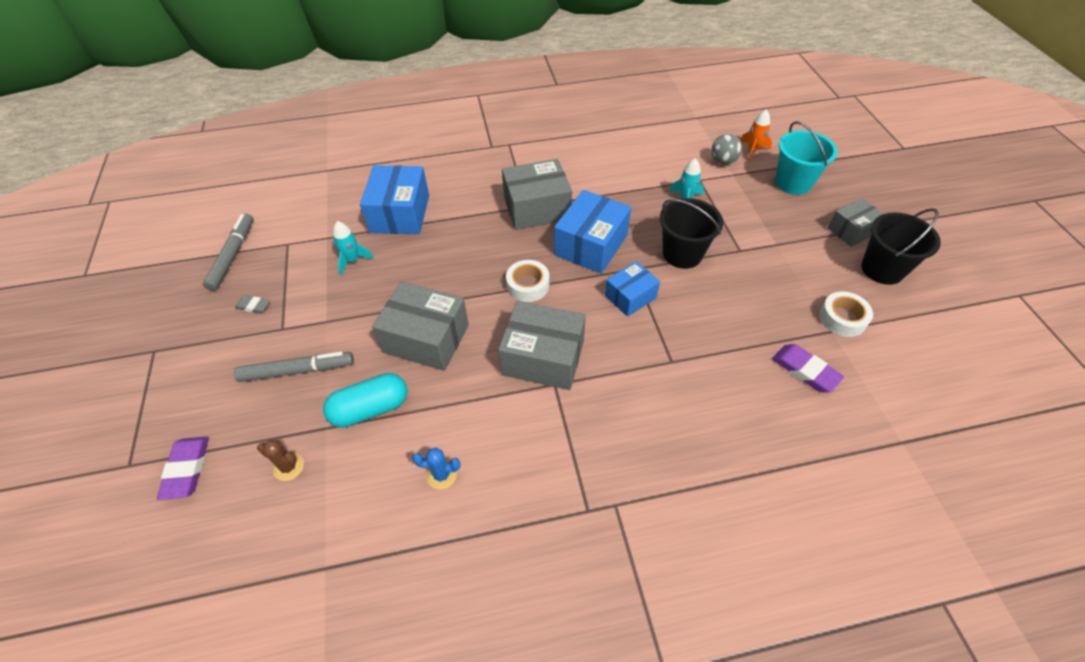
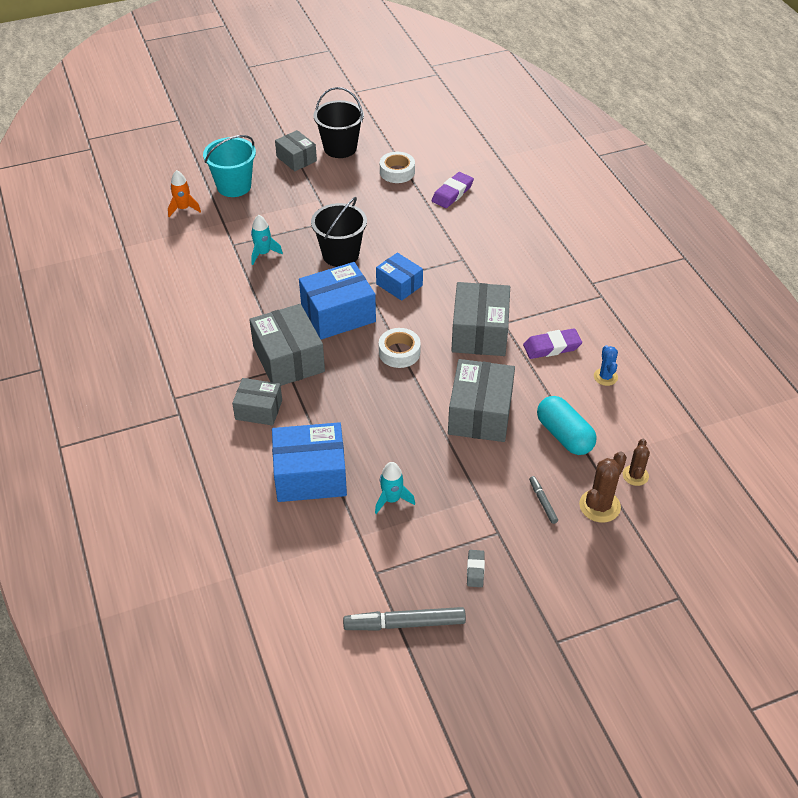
camera: 100 degrees left, 5 degrees down
(187, 469) = (665, 548): purple eraser -> purple eraser (552, 347)
(268, 420) = (599, 506): none -> brown cactus
(297, 371) = (542, 502): grey marker -> grey marker, size x0.51
(481, 188) = (258, 410): none -> grey box
(591, 245) = (338, 314): blue box -> blue box turned 45 degrees counterclockwise
(723, 161) = (202, 228): grey ball -> none

